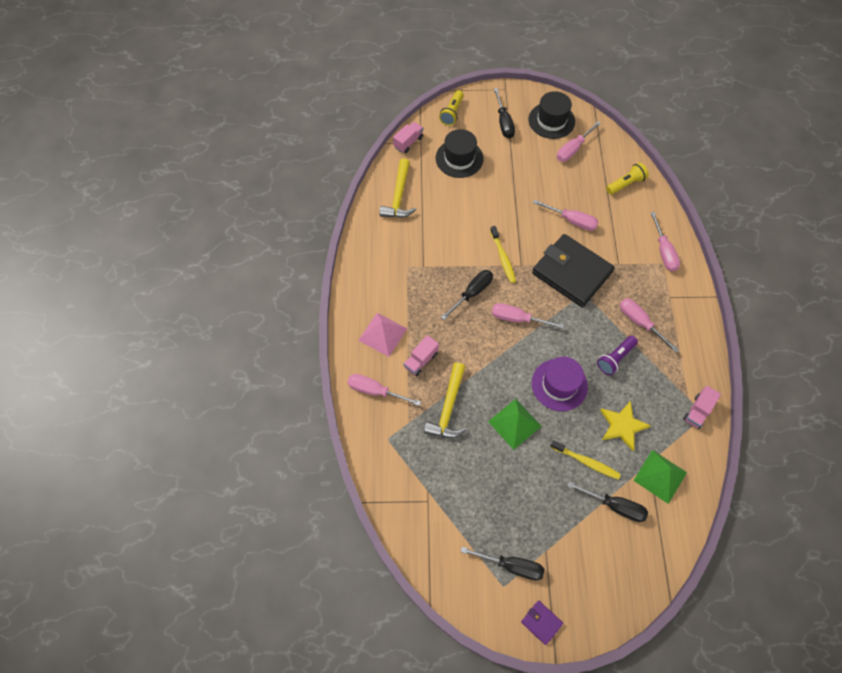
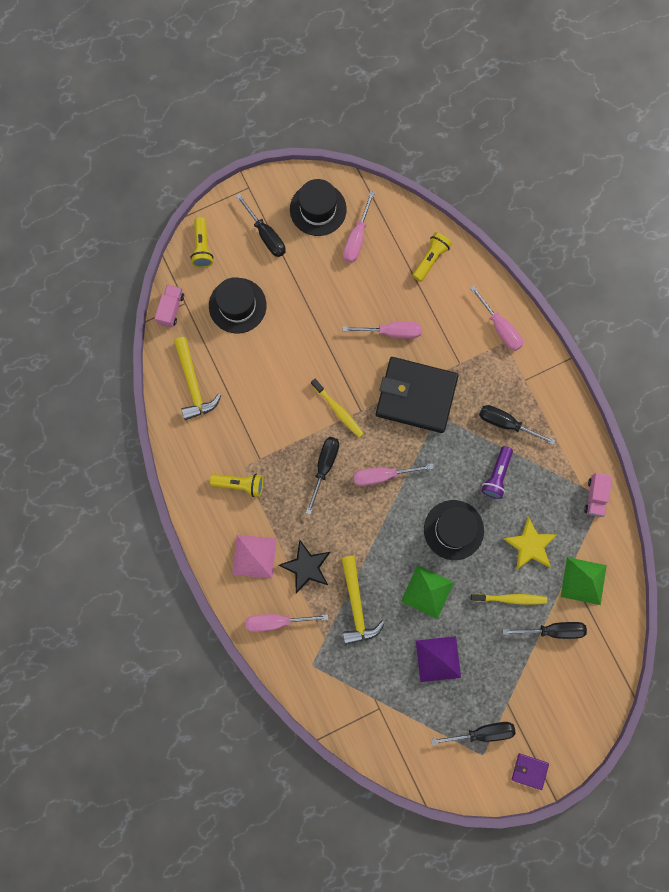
camera: 25 degrees left, 15 degrees up
(398, 278) = (240, 484): none -> yellow flashlight
(421, 360) = (306, 567): pink truck -> black star
(499, 483) = (438, 659): none -> purple pyramid
(559, 385) = (453, 530): purple hat -> black hat
(640, 323) = (506, 424): pink screwdriver -> black screwdriver

